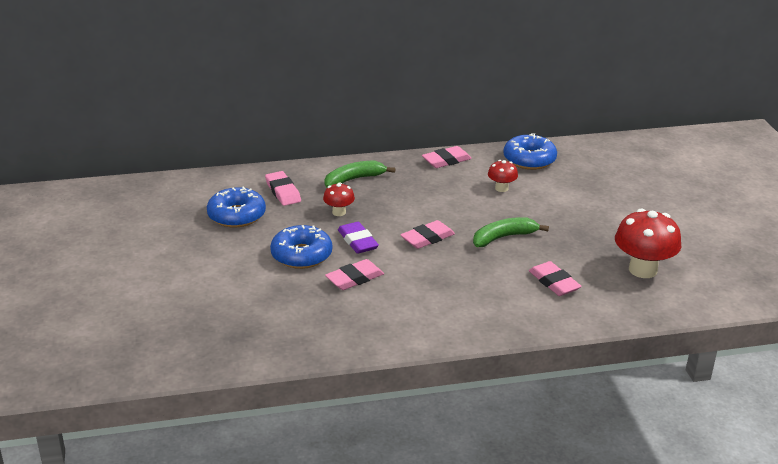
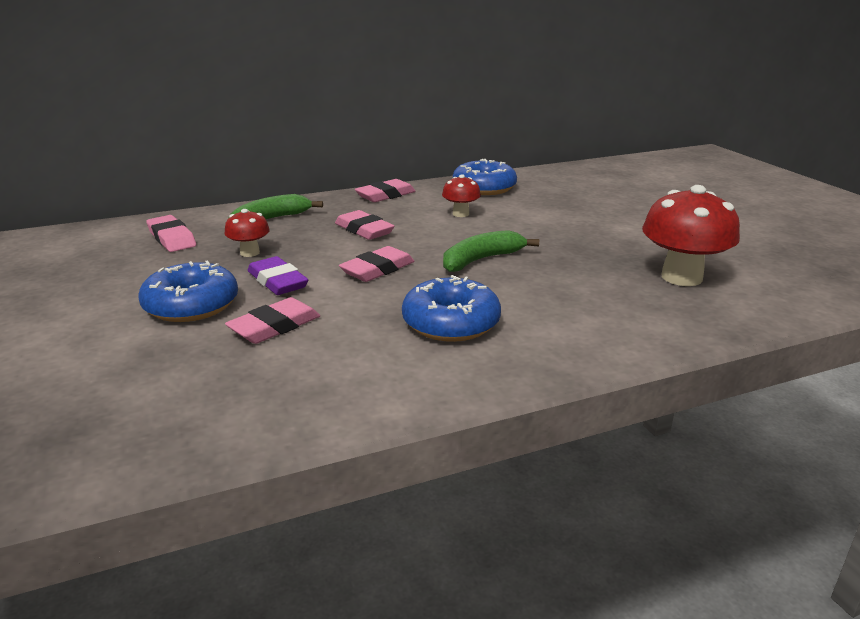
camera: 10 degrees left, 5 degrees down
(236, 215) = (98, 268): blue donut -> blue donut (451, 323)
(554, 282) = (572, 302): pink eraser -> pink eraser (364, 230)

